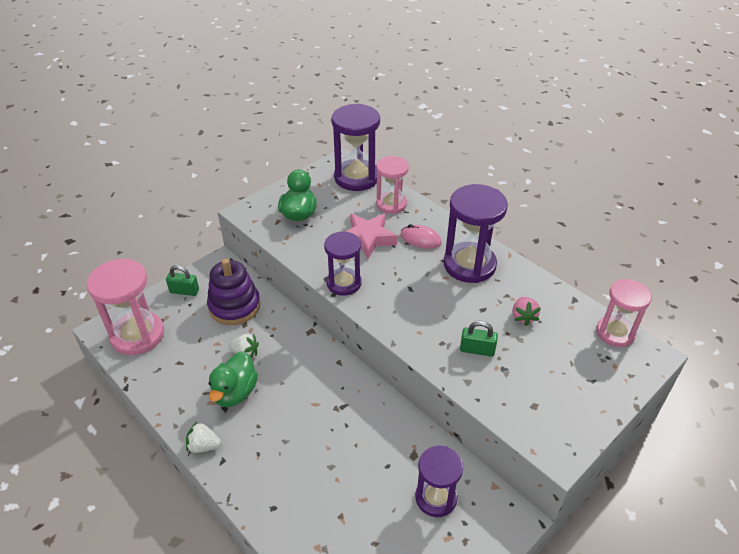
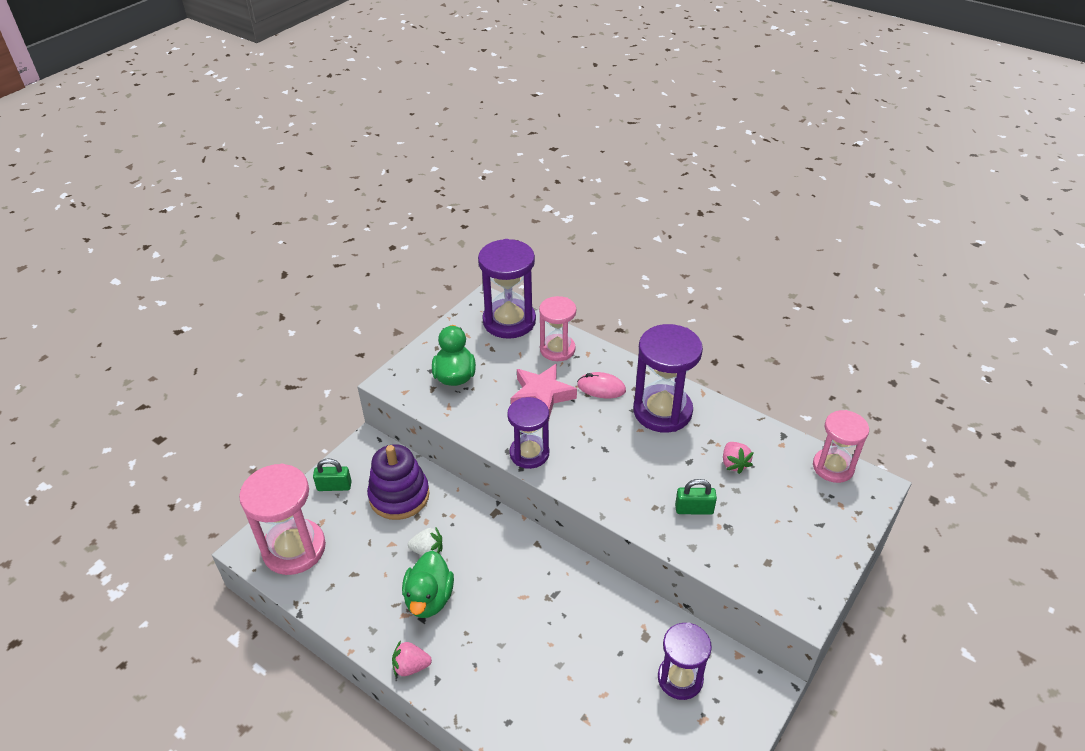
camera: 10 degrees left, 0 degrees up
(203, 446) = (411, 666): white strawberry -> pink strawberry

